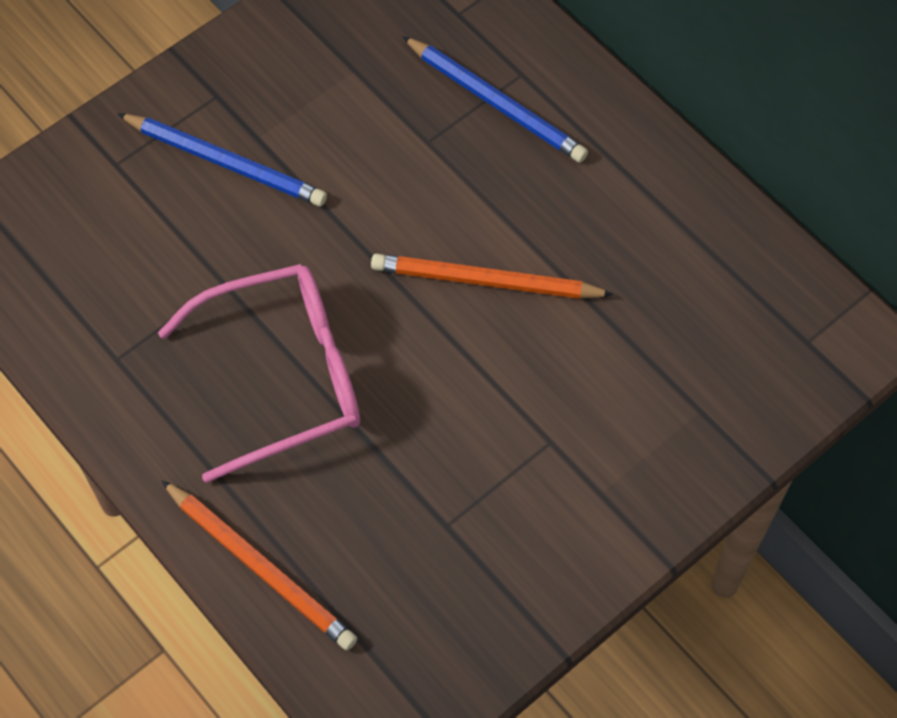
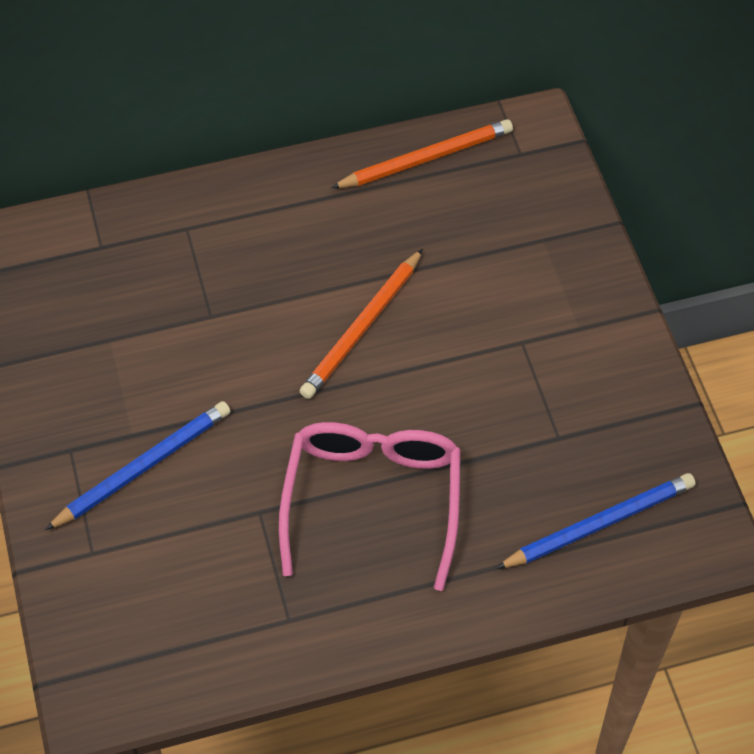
camera: 65 degrees left, 5 degrees down
(261, 567) = (535, 579): orange pencil -> orange pencil (426, 158)
(496, 103) = (203, 255): blue pencil -> blue pencil (599, 523)

